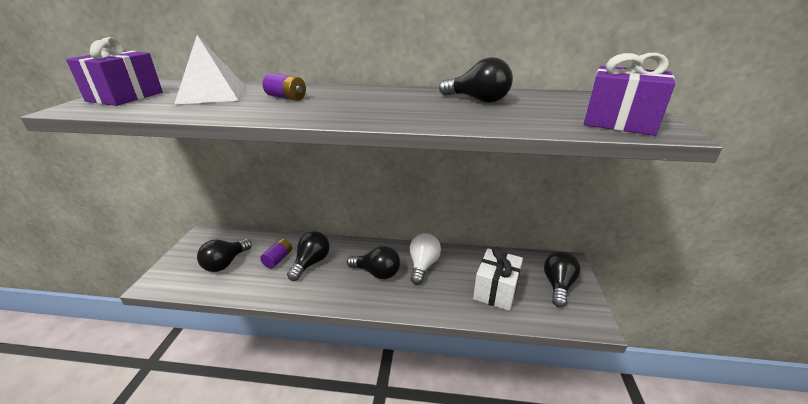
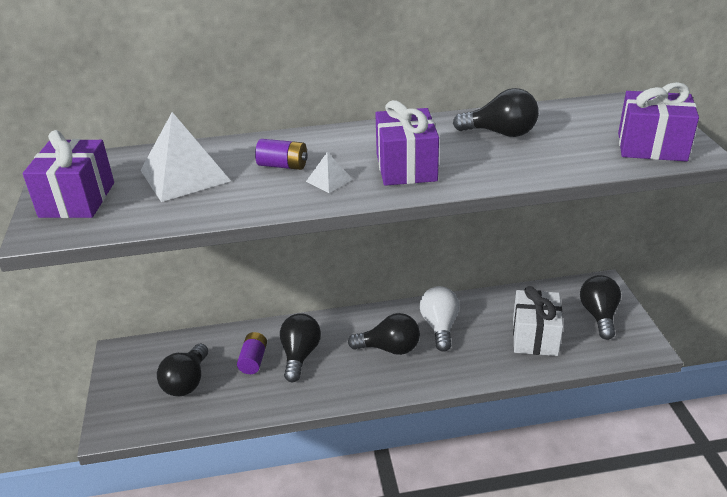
camera: 15 degrees left, 5 degrees up
(308, 108) = (329, 180): none -> white pyramid
(378, 109) = (406, 167): none -> purple gift

